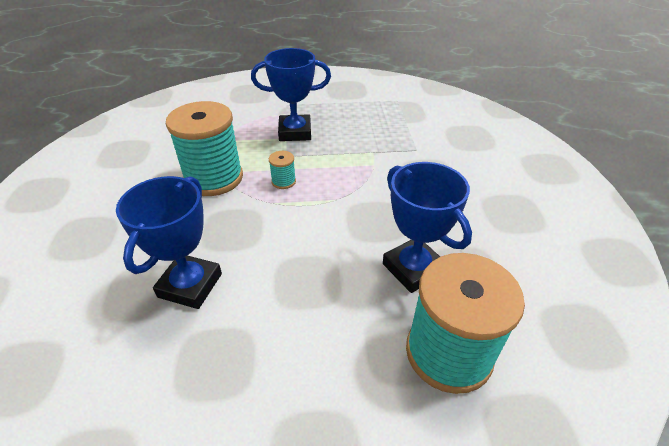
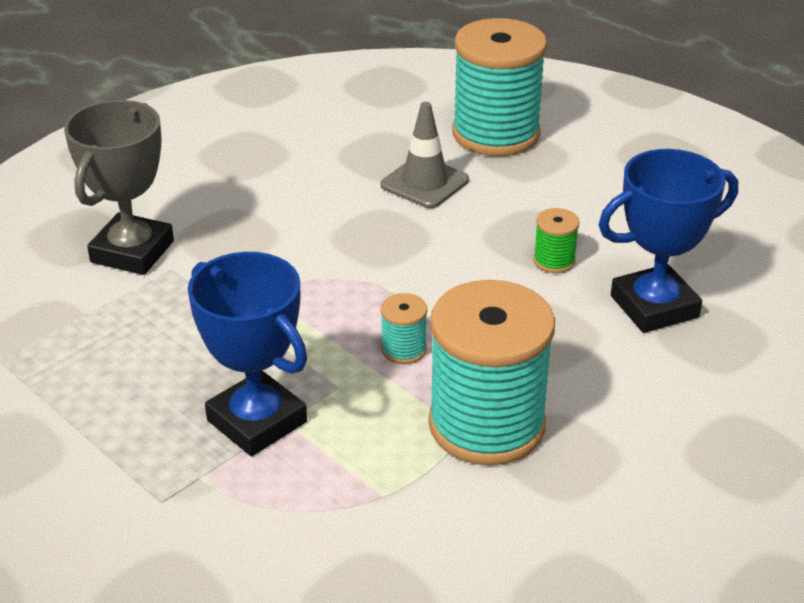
camera: 130 degrees left, 5 degrees down
(276, 273) = (554, 261): none -> green spool
(413, 269) = (424, 183): blue trophy -> grey traffic cone
(441, 145) = (132, 252): none -> grey trophy

